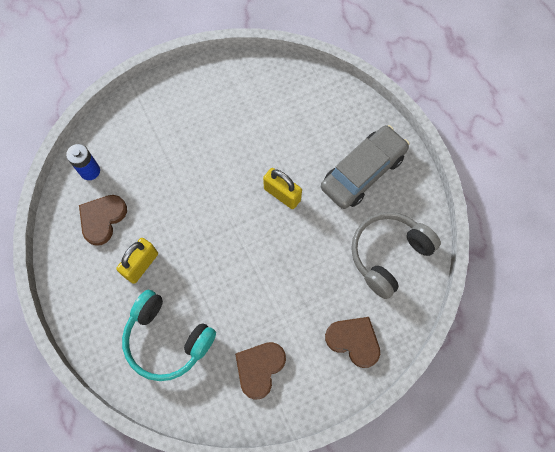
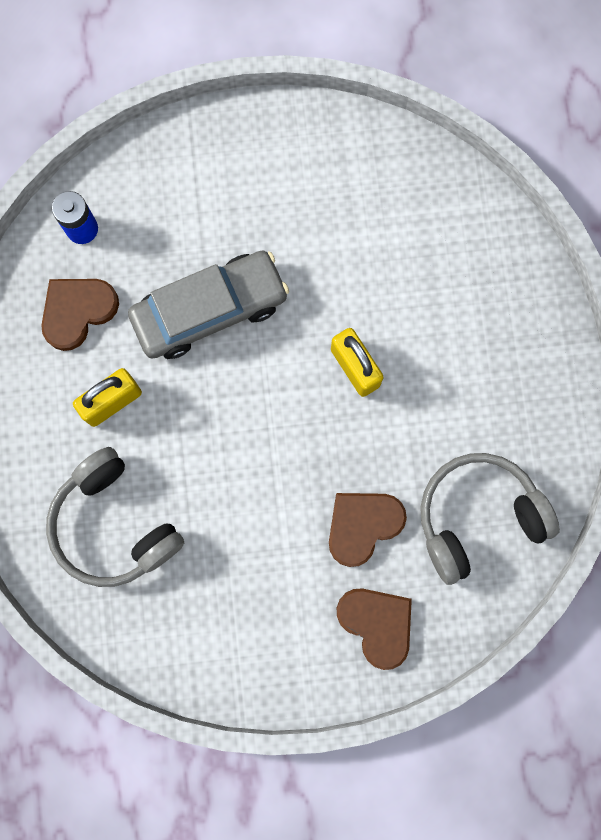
camera: 20 degrees right, 10 degrees up
(167, 339) = (113, 525): turquoise headphones -> grey headphones
(259, 368) = (229, 613): brown heart -> brown heart (363, 525)
(363, 172) = (491, 375): grey car -> grey car (210, 310)

